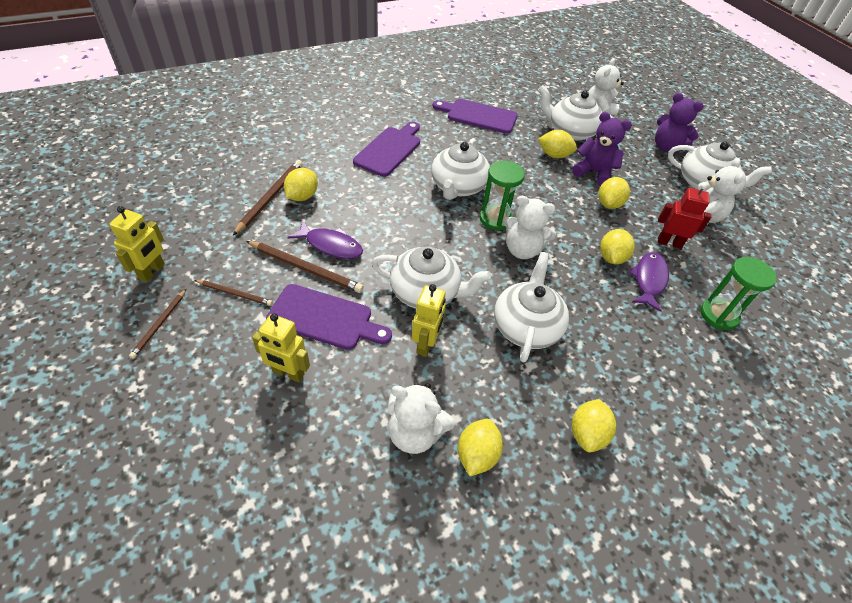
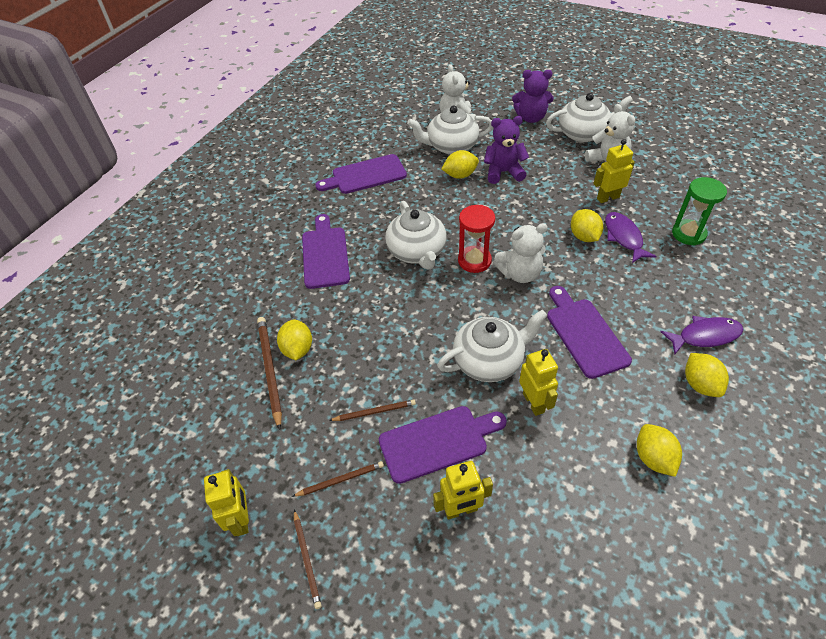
camera: 30 degrees left, 0 degrees up
(306, 268) = (374, 412): brown pencil -> brown pencil, size x0.60
(331, 245) = (372, 376): purple fish -> purple fish (705, 336)
(415, 433) = (599, 477): white teddy bear -> none
(495, 219) = (474, 261): green hourglass -> red hourglass
(526, 326) = (584, 334): white teapot -> purple cutting board
(609, 204) = (539, 193): yellow lemon -> none
(669, 242) = (608, 198): red robot -> yellow robot

